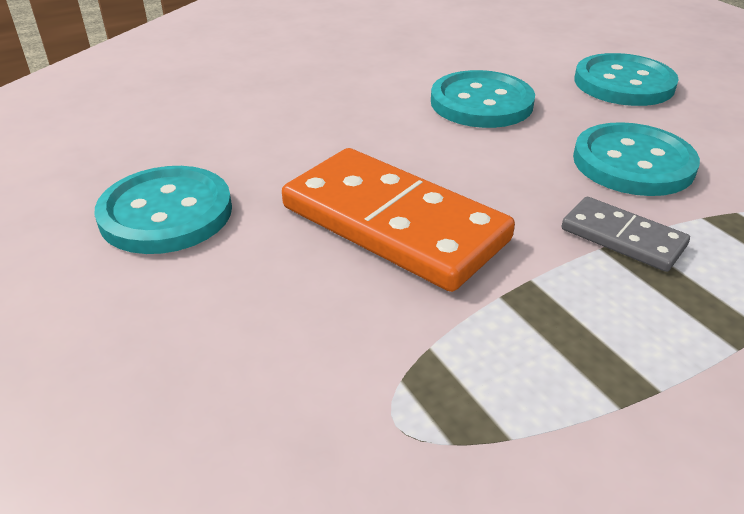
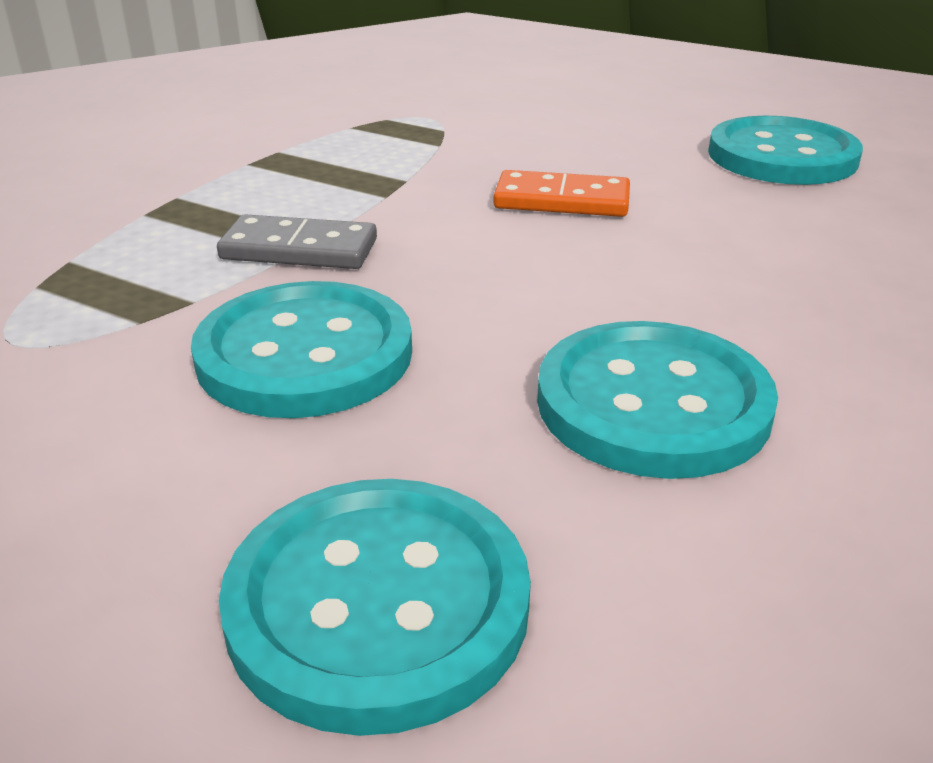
camera: 150 degrees right, 5 degrees down
(394, 223) = (562, 200): orange domino -> orange domino, size x0.50

